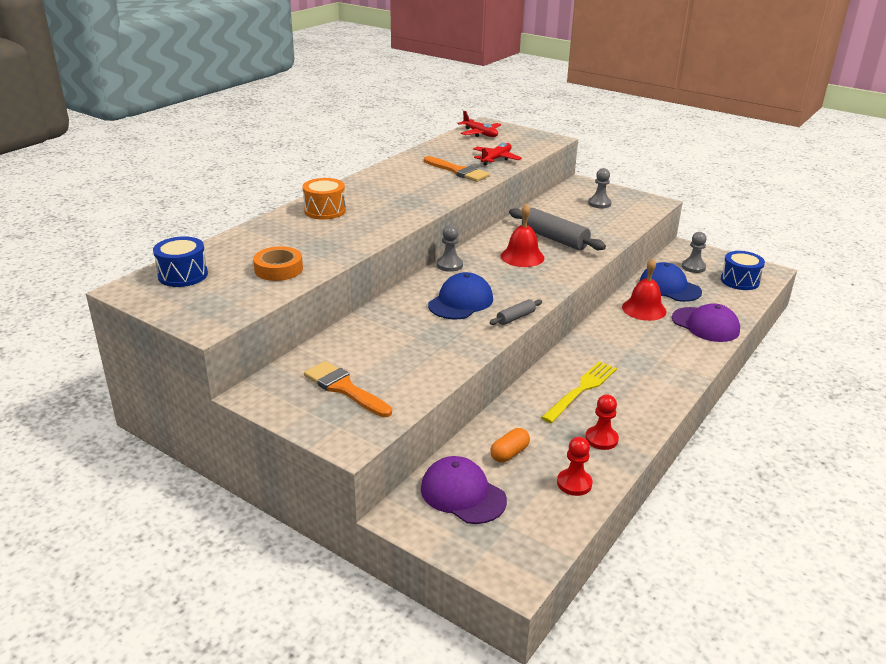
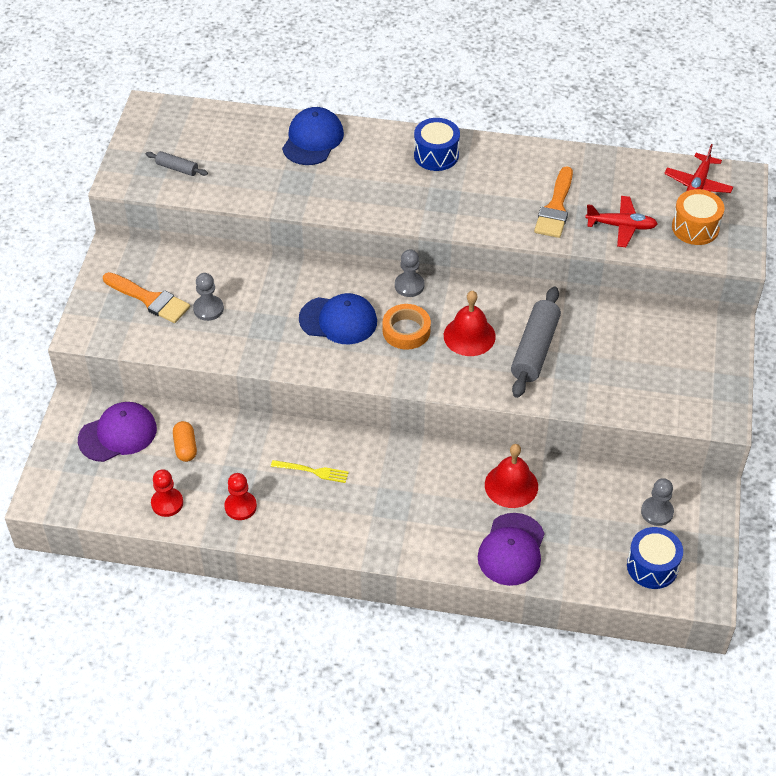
camera: 65 degrees right, 20 degrees up
(183, 275) = (190, 125): blue drum -> blue drum (436, 155)
(278, 269) = (235, 175): orange tape -> orange tape (406, 331)
(325, 211) = (374, 151): orange drum -> orange drum (695, 227)
(344, 388) = (149, 299): orange brush -> orange brush turned 105 degrees clockwise
(462, 494) = (118, 434): purple cap -> purple cap turned 45 degrees clockwise
(509, 453) = (185, 447): orange capsule -> orange capsule turned 60 degrees clockwise
(516, 317) = (333, 370): grey rolling pin -> grey rolling pin (177, 168)
(581, 390) = (312, 471): yellow fork -> yellow fork, size x0.61
(599, 203) = (671, 364): grey pawn -> grey pawn (208, 309)
(669, 287) = (583, 498): blue cap -> blue cap (313, 139)

